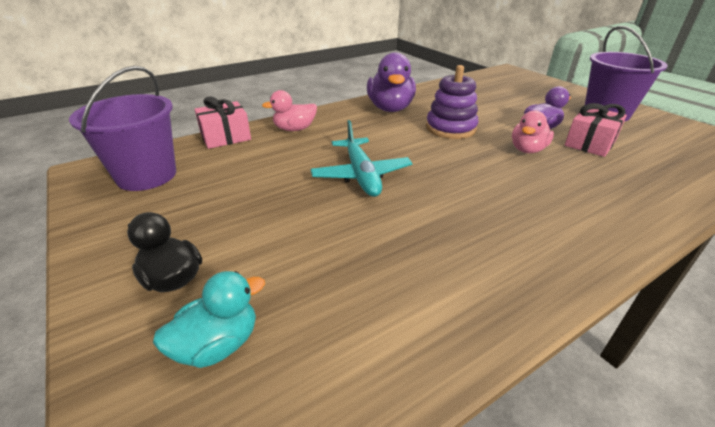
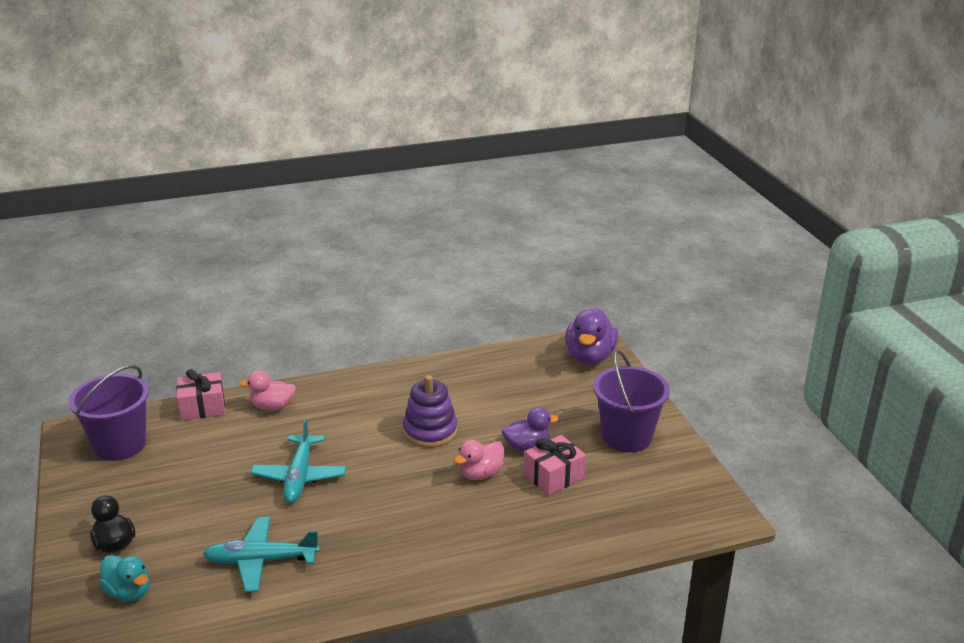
camera: 15 degrees right, 5 degrees down
(218, 345) = (129, 592): turquoise duck -> turquoise duck turned 60 degrees clockwise
(383, 263) = (261, 561): none -> turquoise plane
(390, 108) = (390, 390): purple duck -> purple duck (590, 357)

